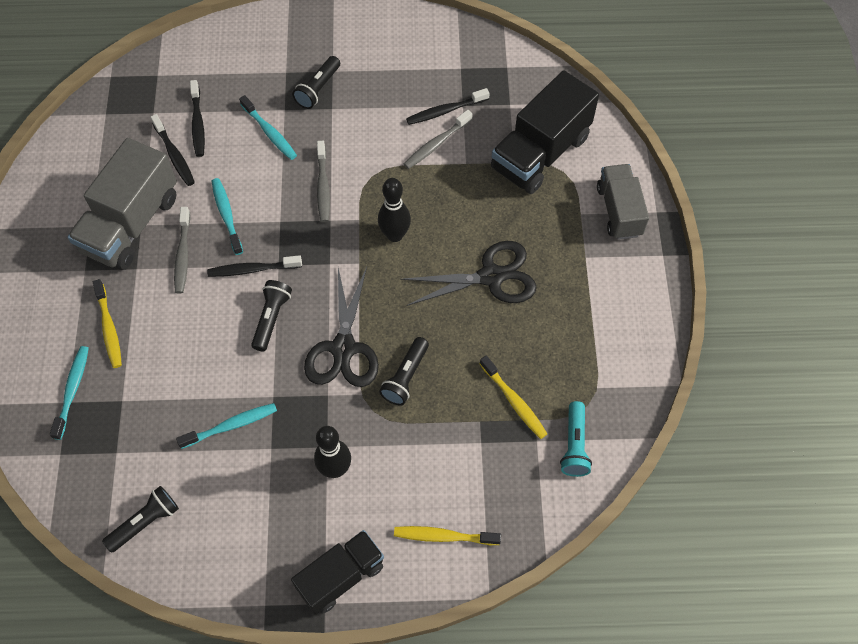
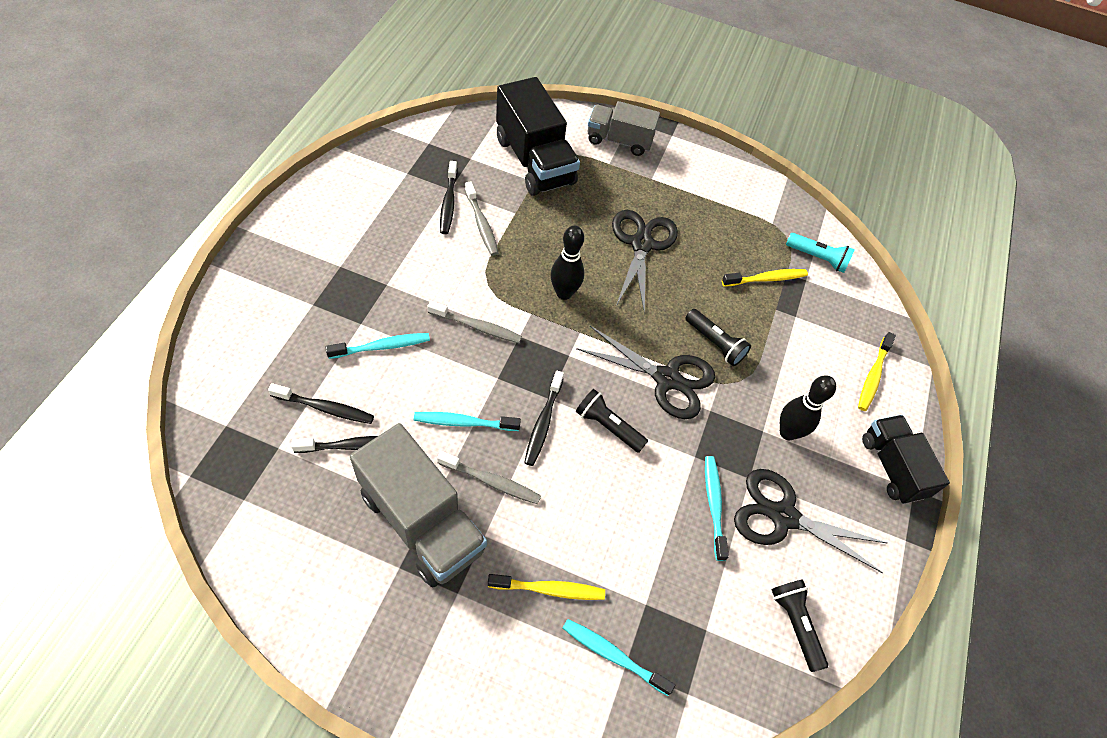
camera: 75 degrees left, 5 degrees down
(244, 487) = (783, 516): none -> black scissors
(318, 89) = (354, 286): black flashlight -> none

